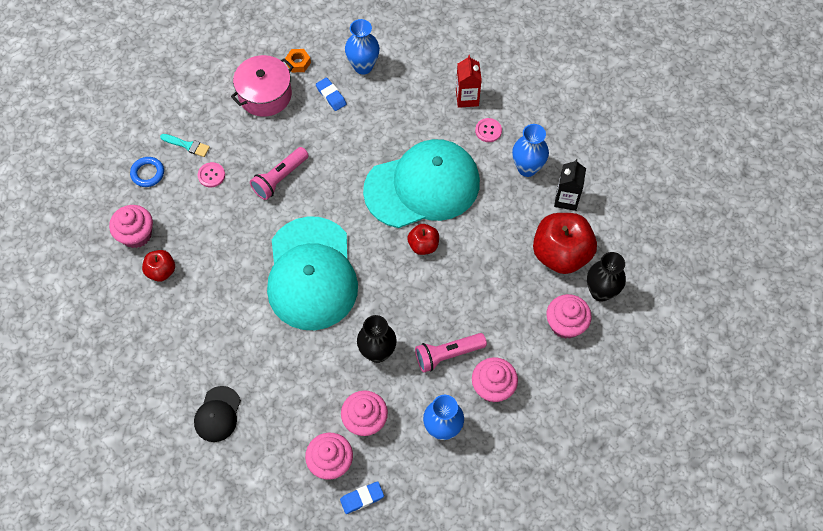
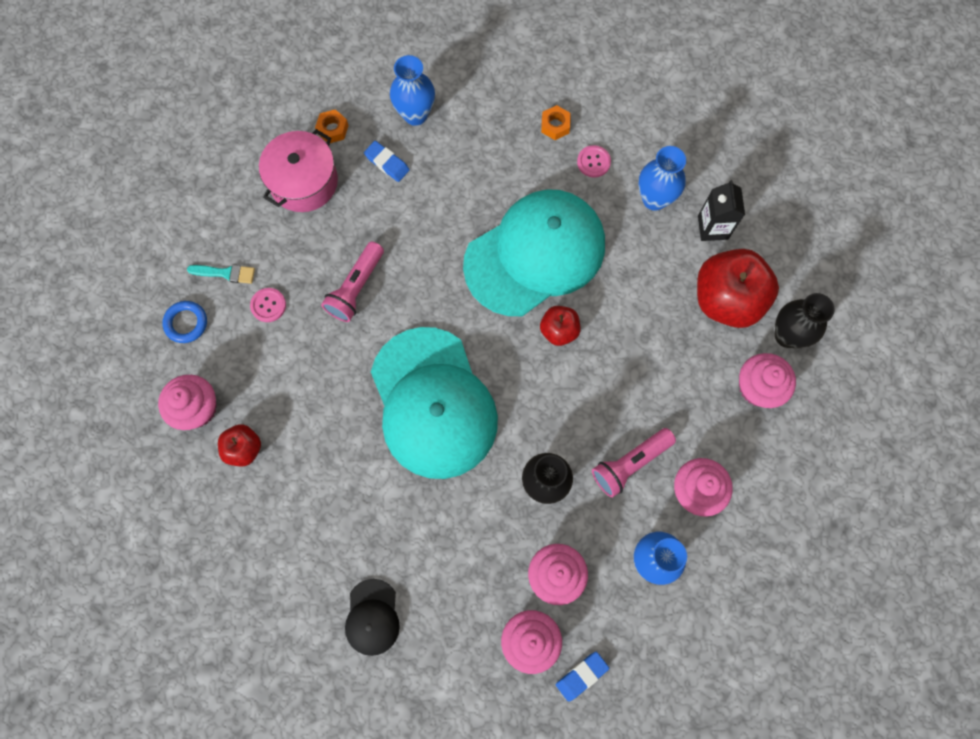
camera: 15 degrees left, 10 degrees up
(467, 98) = (555, 125): red carton -> orange nut

